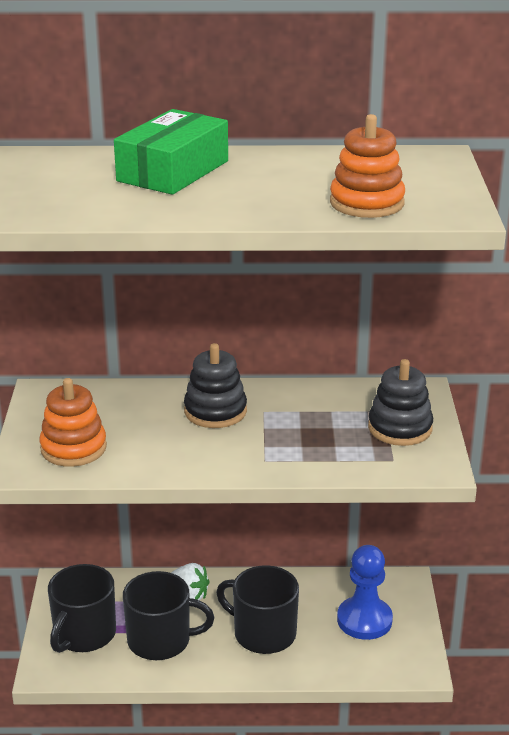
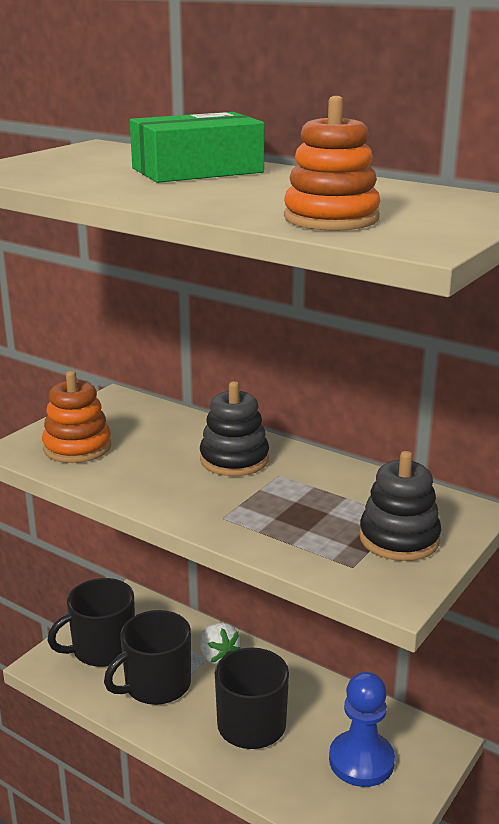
camera: 35 degrees right, 5 degrees down
(161, 640) = (156, 685): black mug -> black mug turned 105 degrees clockwise

